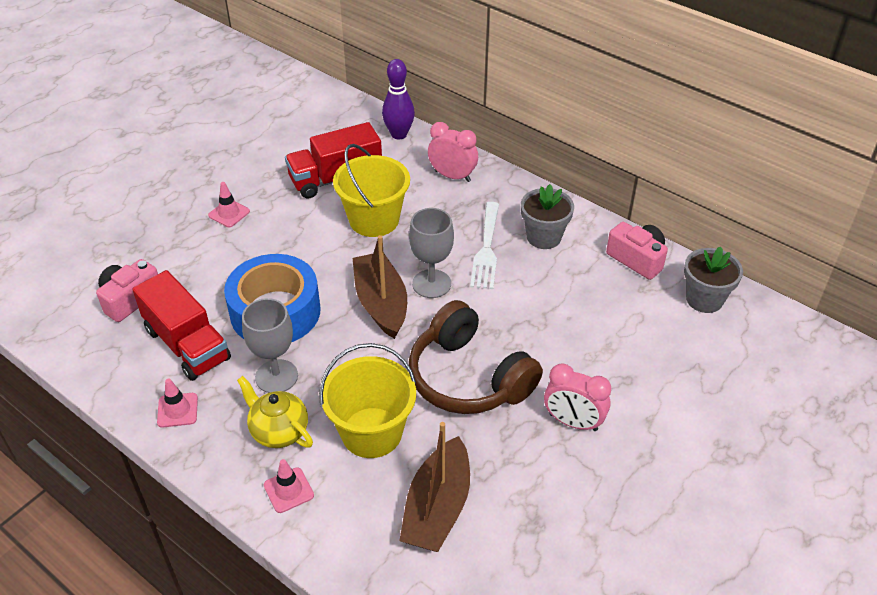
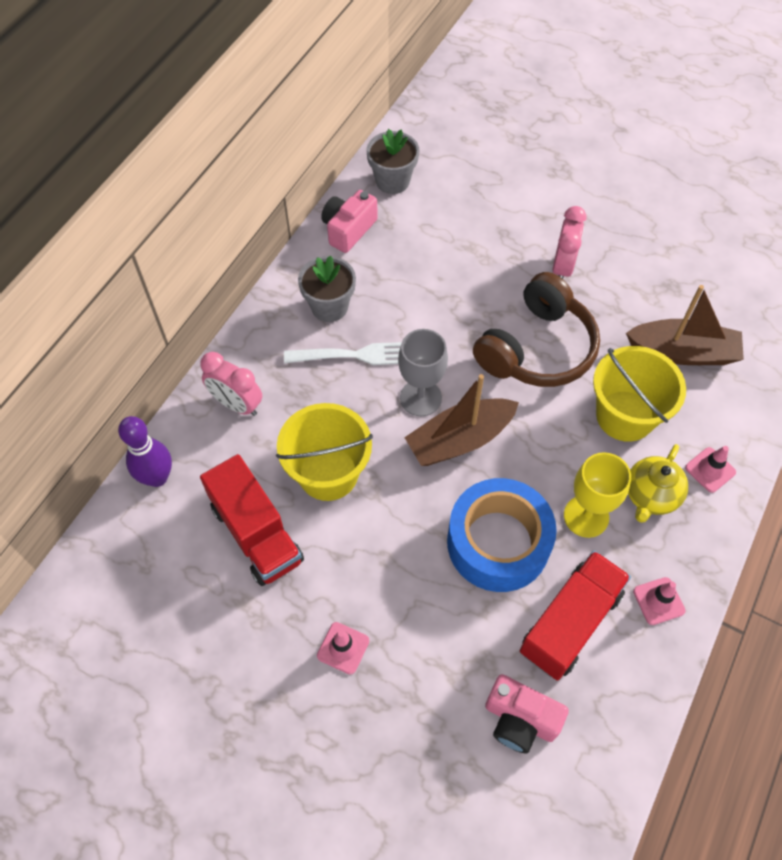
camera: 100 degrees left, 15 degrees up
(276, 376) = (586, 516): grey goblet -> yellow goblet
(452, 176) = (237, 404): pink clock -> pink clock turned 75 degrees counterclockwise

